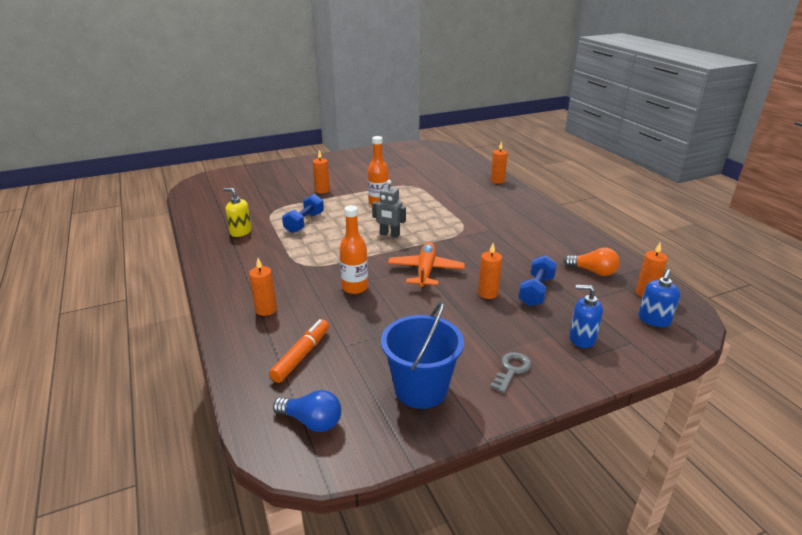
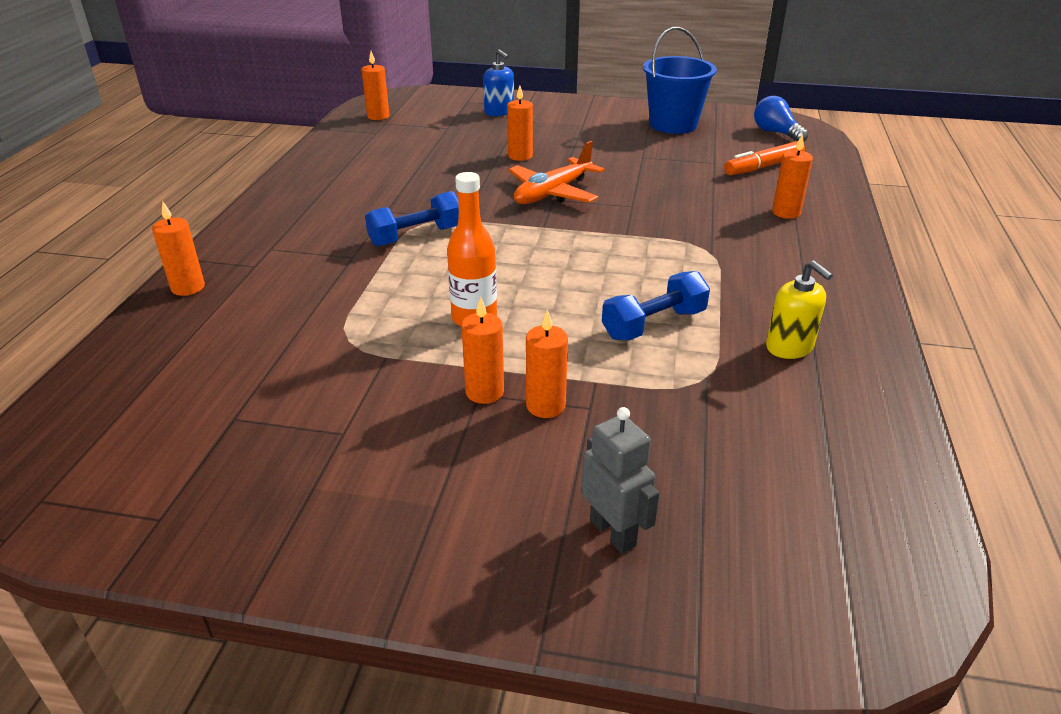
camera: 145 degrees left, 5 degrees up
(346, 188) = (484, 392): none -> orange candle
(355, 288) = (659, 202): orange bottle -> none
(389, 235) = (535, 251): grey robot -> grey robot (613, 532)
(511, 370) = (587, 114): grey key -> none
(536, 291) = (470, 144): blue dumbbell -> blue dumbbell (416, 236)
(593, 271) = (380, 140): orange light bulb -> none
(654, 320) = (418, 104): blue soap dispenser -> none

